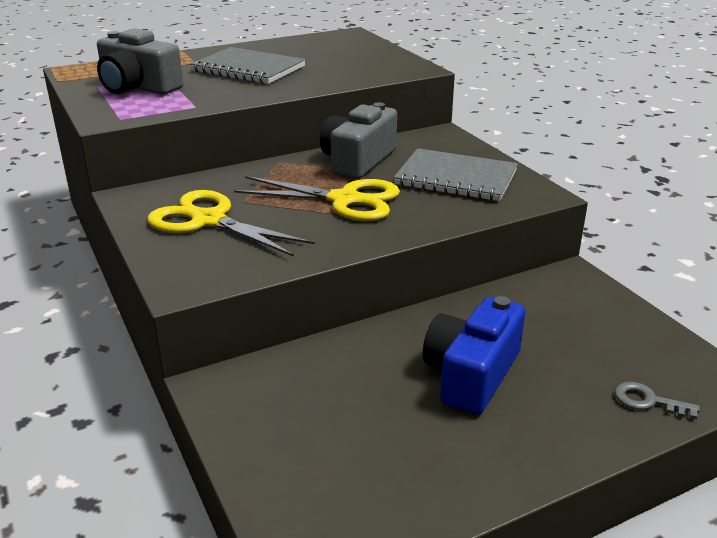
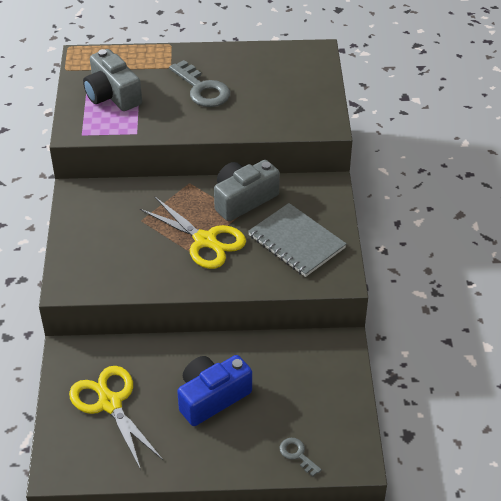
camera: 25 degrees right, 15 degrees up
(208, 221) = (109, 233): yellow scissors -> yellow scissors (110, 403)
(248, 69) = (202, 89): grey notebook -> grey key

